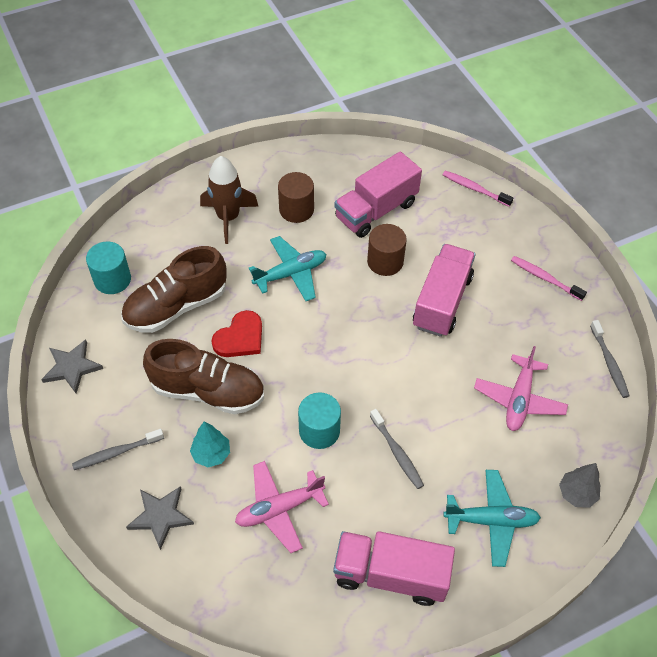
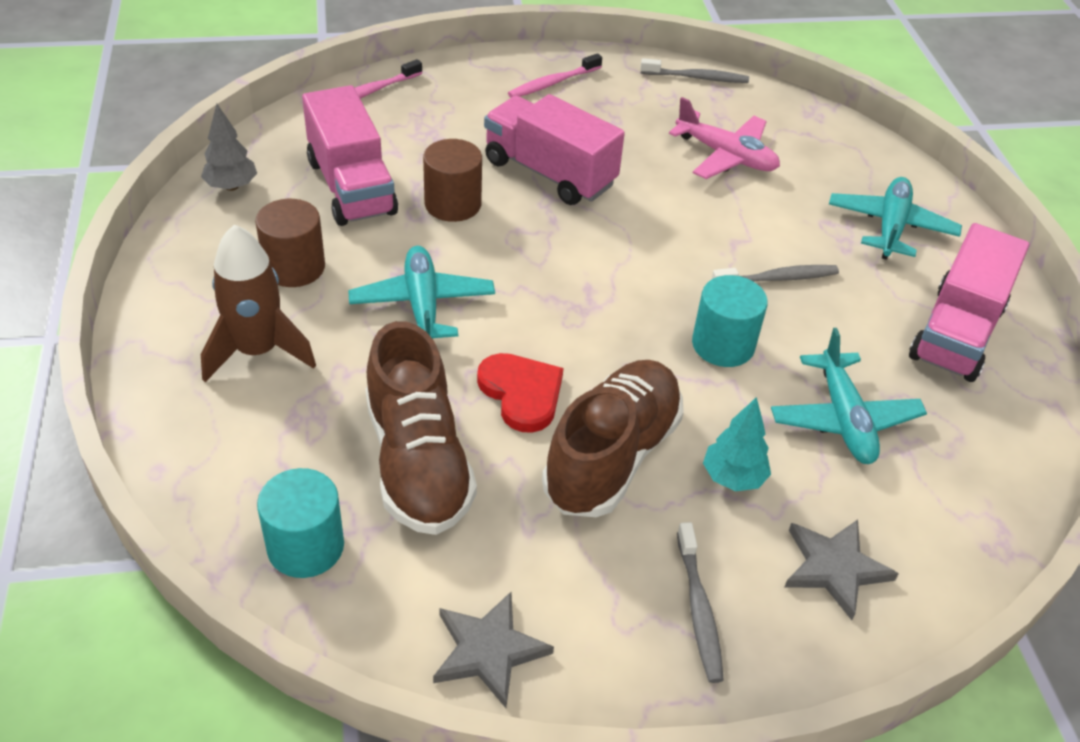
camera: 75 degrees left, 10 degrees down
(279, 509) = (843, 419): pink plane -> turquoise plane
(576, 494) = (865, 154): grey tree -> grey tree (232, 186)

